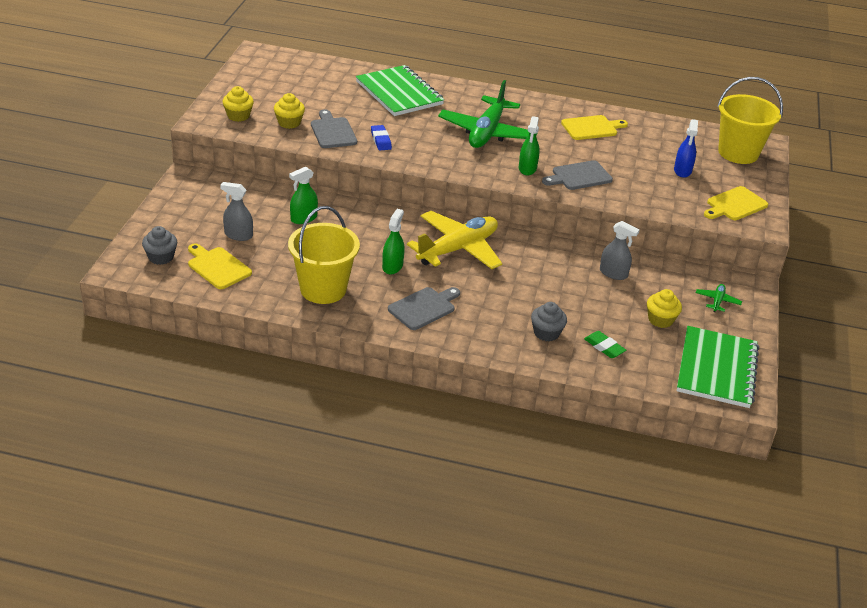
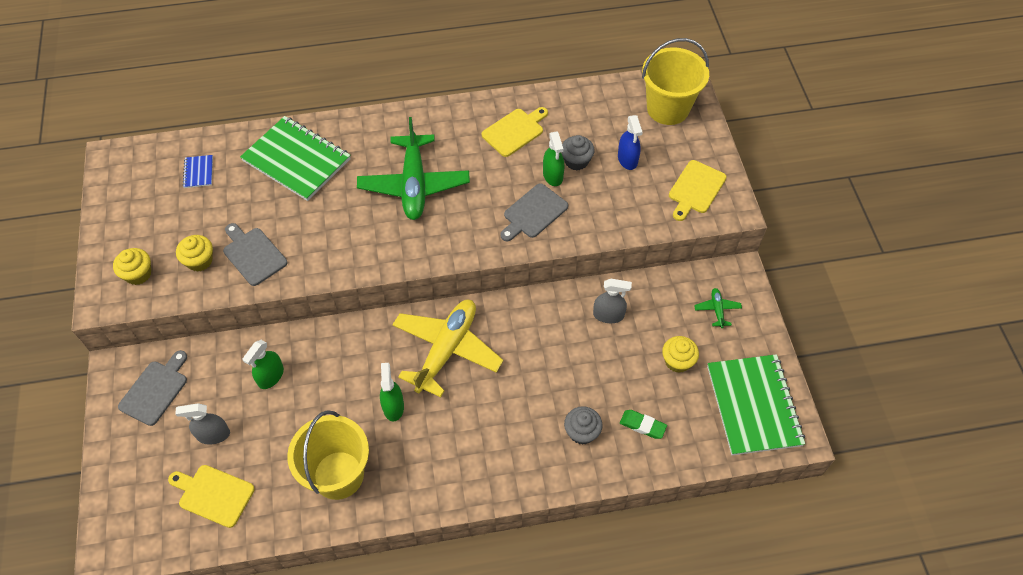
camera: 20 degrees left, 20 degrees up
(161, 257) = (145, 509): grey cupcake -> grey cupcake (576, 161)
(318, 78) = (198, 172): none -> blue notebook
(381, 140) = (310, 246): blue eraser -> none
(424, 308) = (450, 453): grey cutting board -> grey cutting board (155, 390)
(527, 168) = (478, 224): green spray bottle -> green spray bottle (553, 175)

